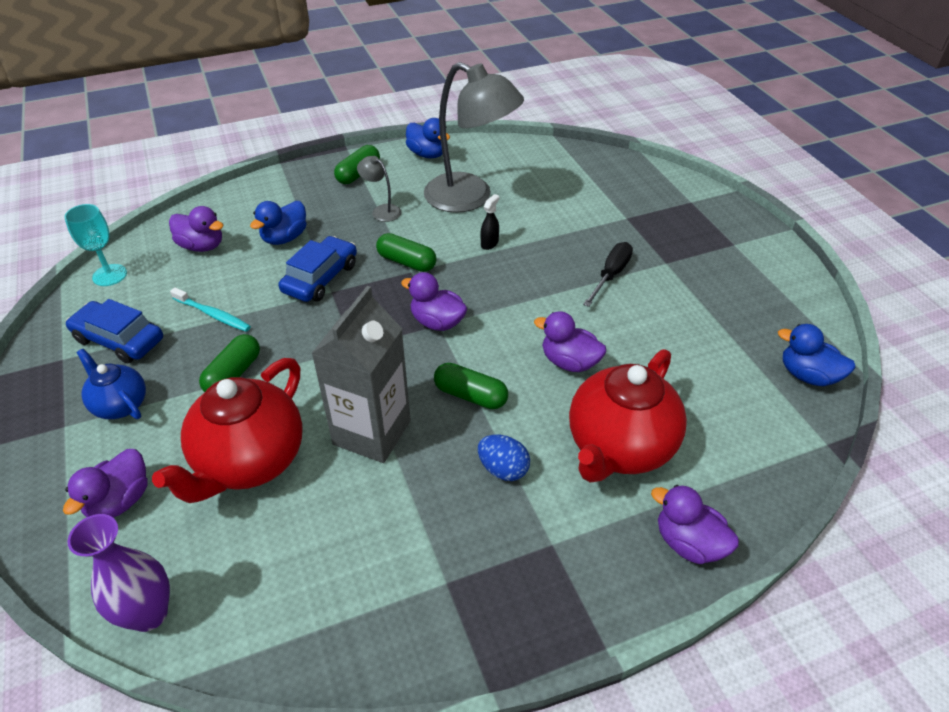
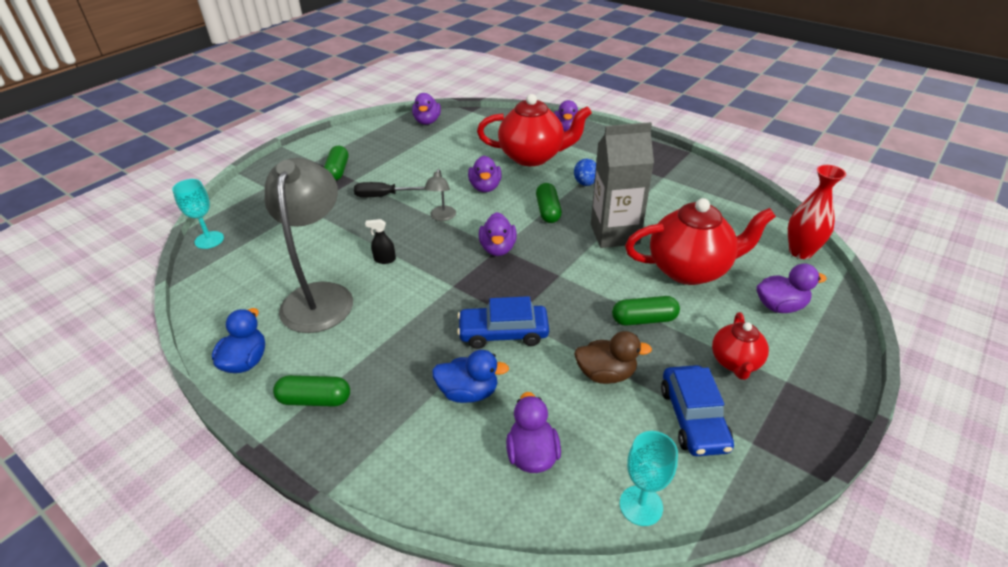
camera: 120 degrees left, 5 degrees down
(120, 405) = (735, 362): blue teapot -> red teapot
(149, 614) = (800, 252): purple vase -> red vase
(213, 315) = (606, 374): turquoise toothbrush -> brown duck
(381, 210) = (376, 345): grey lamp -> grey lamp (442, 217)
(406, 262) = (442, 293): green capsule -> green capsule (338, 171)
(609, 158) = (209, 240): none -> turquoise goblet
(807, 375) = (427, 121): blue duck -> purple duck

